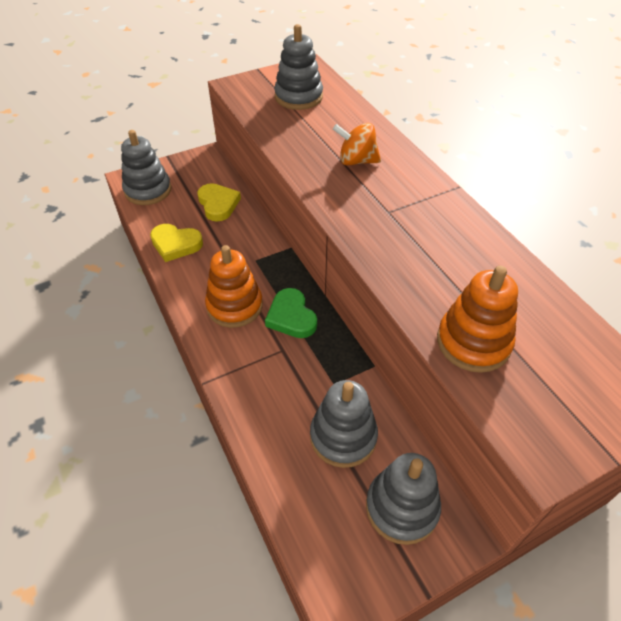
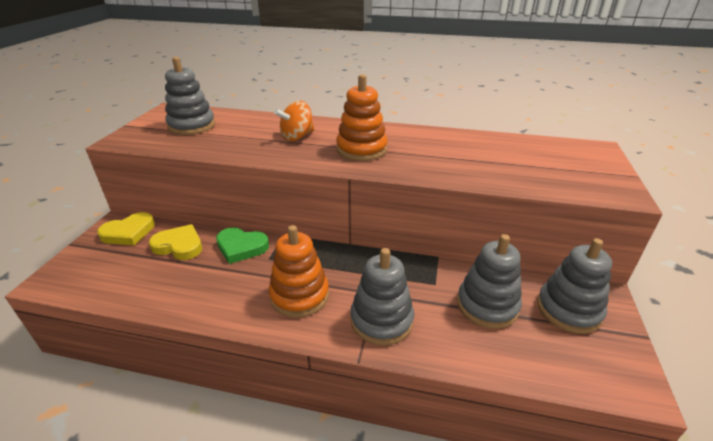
camera: 50 degrees left, 15 degrees down
(148, 190) = (86, 277): grey stacking toy -> grey stacking toy (381, 320)
(175, 244) = (180, 294): yellow heart -> yellow heart (129, 232)
(291, 317) = (349, 271): green heart -> green heart (241, 247)
(473, 342) = (512, 174): orange stacking toy -> orange stacking toy (361, 149)

